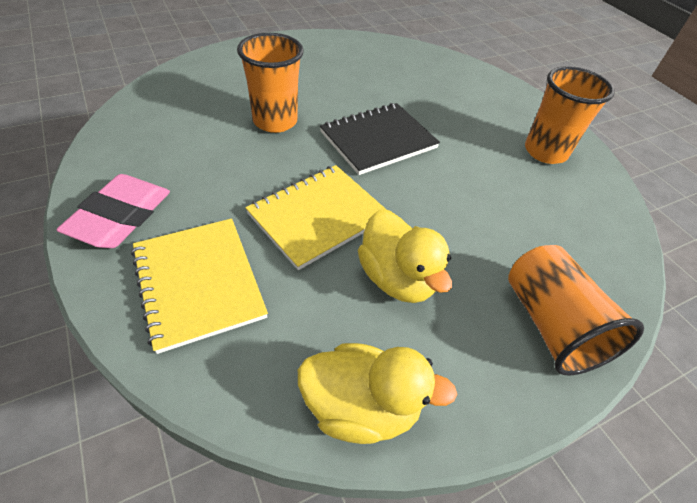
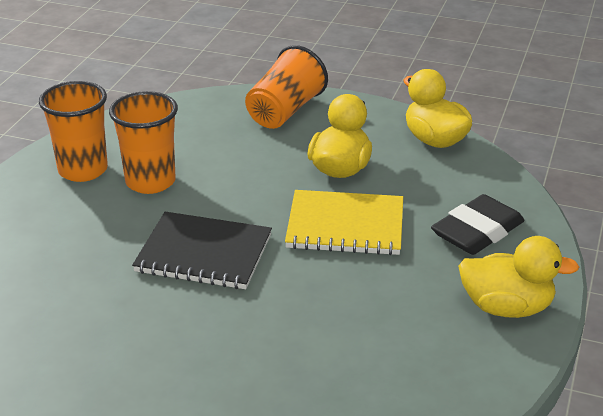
camera: 130 degrees left, 15 degrees down
(120, 216) = (506, 307): pink eraser -> yellow duck
(198, 283) = (477, 231): yellow notebook -> black eraser
(275, 121) = (274, 327): orange cup -> orange cup (150, 182)

